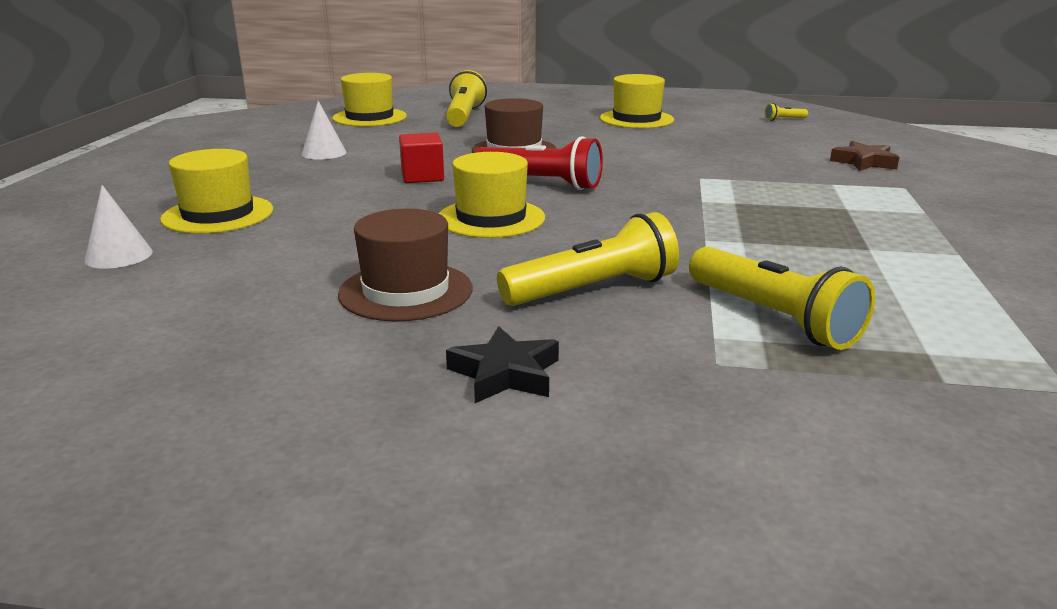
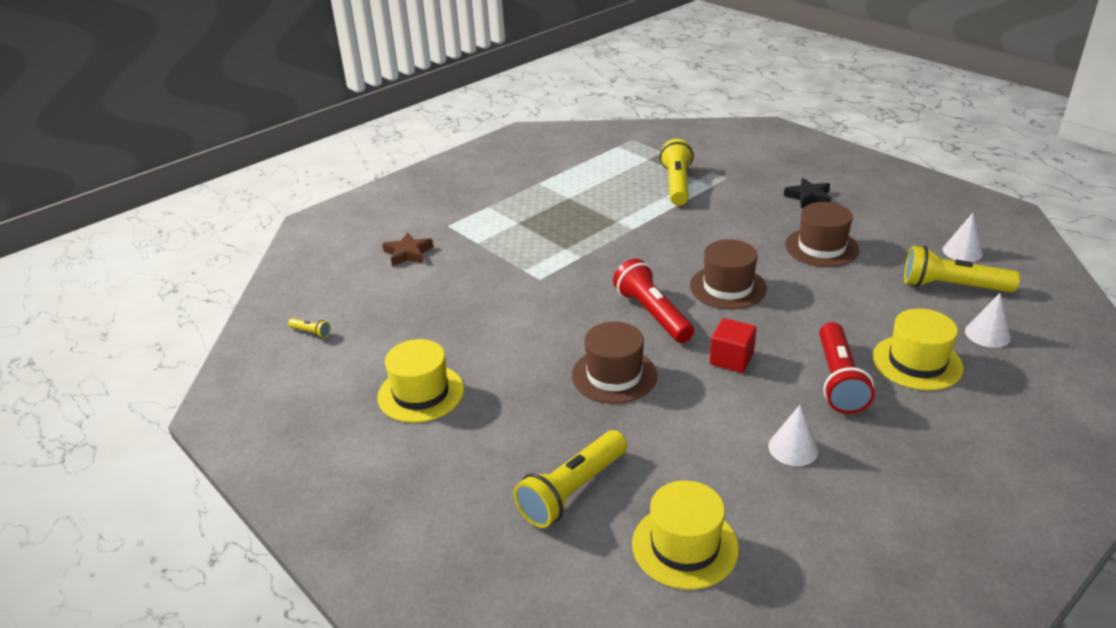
camera: 140 degrees left, 10 degrees up
(137, 355) = (962, 251): none -> white cone
(303, 187) = (838, 380): none -> red flashlight
(491, 218) = (728, 287): yellow hat -> brown hat
(593, 290) = (731, 219): yellow flashlight -> yellow flashlight (952, 286)

